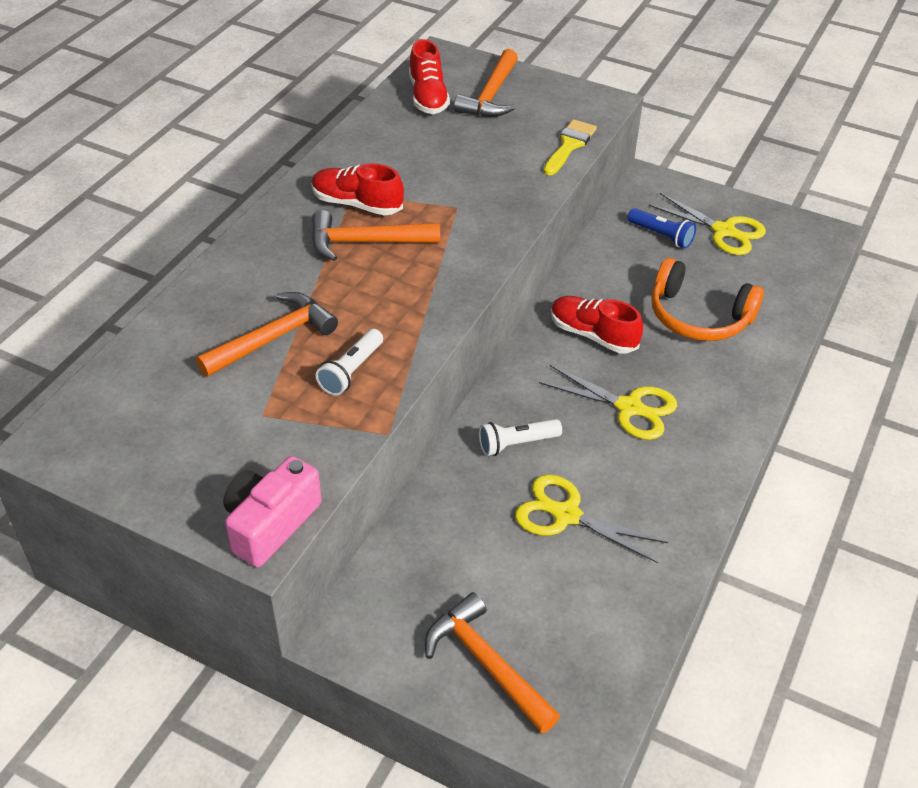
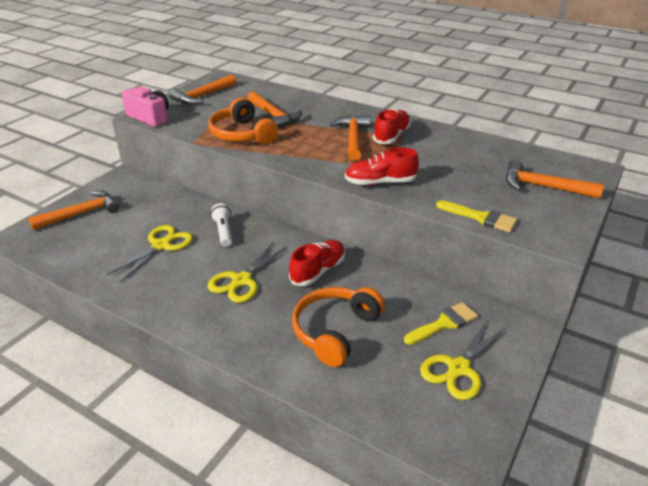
camera: 95 degrees right, 10 degrees down
(162, 456) = (202, 96): none -> orange hammer
(351, 371) = (242, 134): white flashlight -> orange headphones
(428, 97) = (528, 161): red shoe -> red shoe (380, 182)
(661, 235) = (444, 323): blue flashlight -> yellow brush

